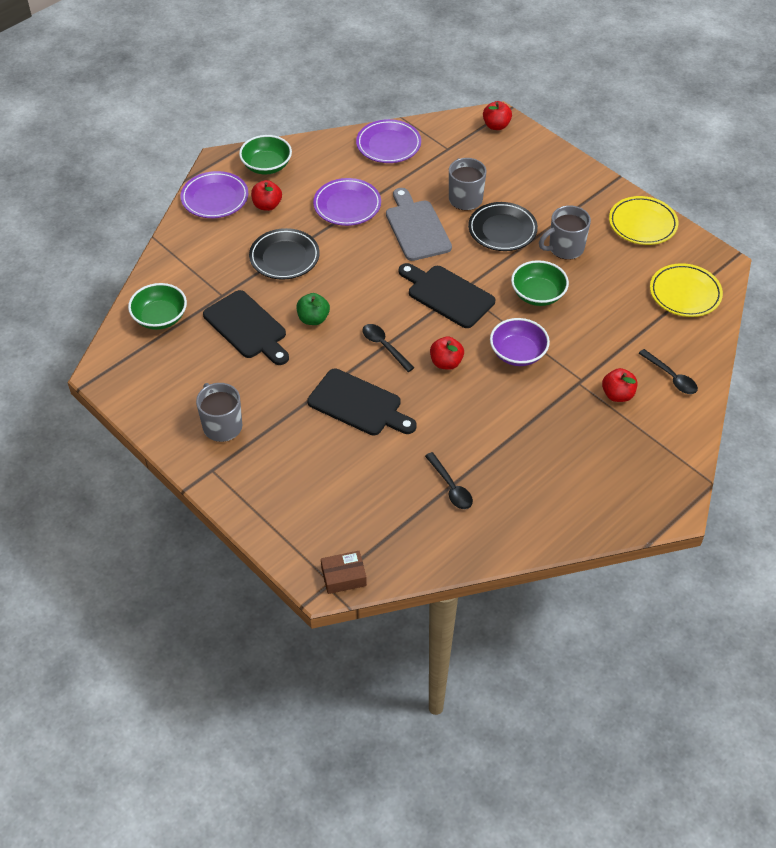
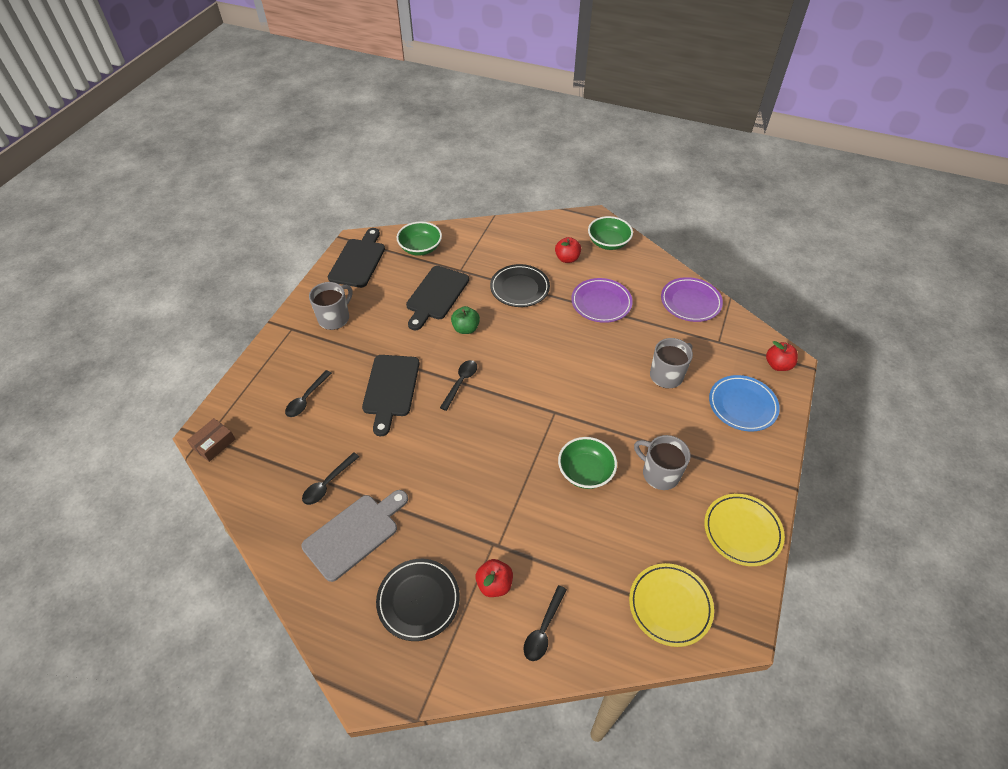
camera: 65 degrees right, 0 degrees up
(215, 198) = (554, 229): purple plate -> none
(329, 480) = (306, 399): none -> black spoon
(343, 576) = (214, 443): brown box -> brown box turned 75 degrees clockwise
(416, 228) = (607, 355): grey cutting board -> grey cutting board (354, 534)
(446, 363) = (464, 431): red apple -> none
(447, 295) = (543, 404): black cutting board -> black cutting board (358, 261)
(502, 230) = (648, 416): black plate -> black plate (418, 600)
(518, 353) = (503, 481): purple bowl -> none
(525, 167) = (742, 405): none -> blue plate

